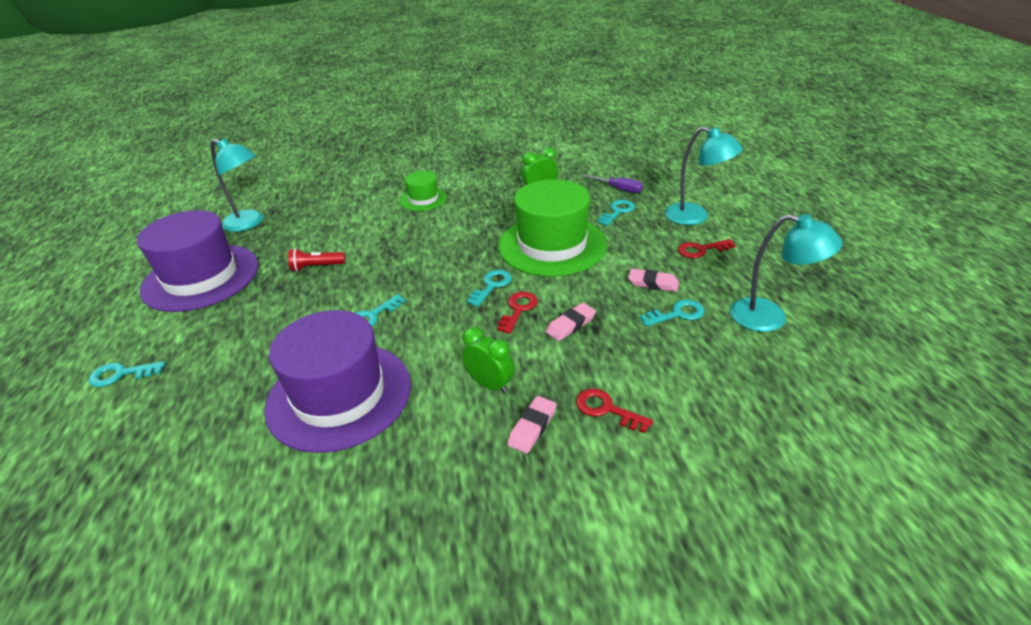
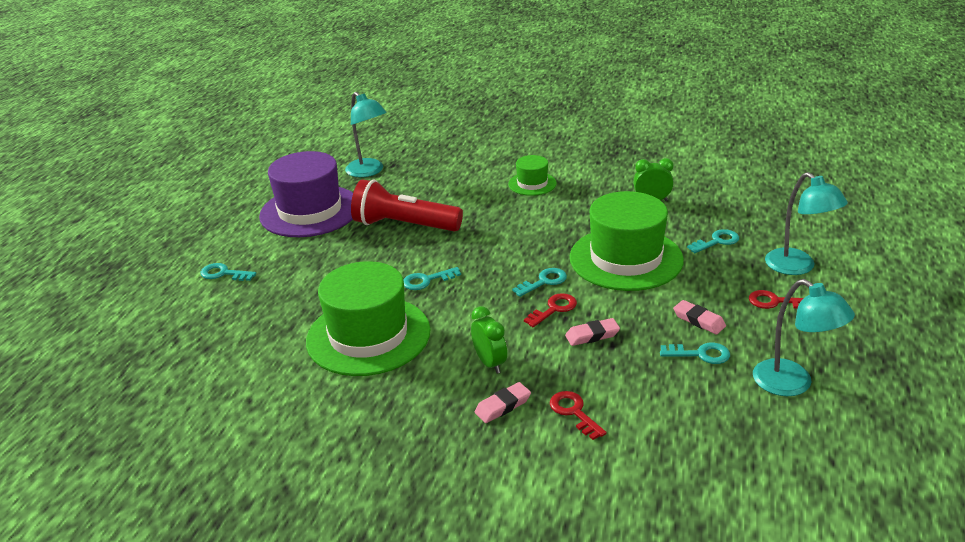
camera: 25 degrees right, 5 degrees down
(316, 267) = (404, 225): red flashlight -> red flashlight, size x2.14
(339, 395) = (368, 335): purple hat -> green hat
(619, 189) = (736, 218): purple screwdriver -> none

